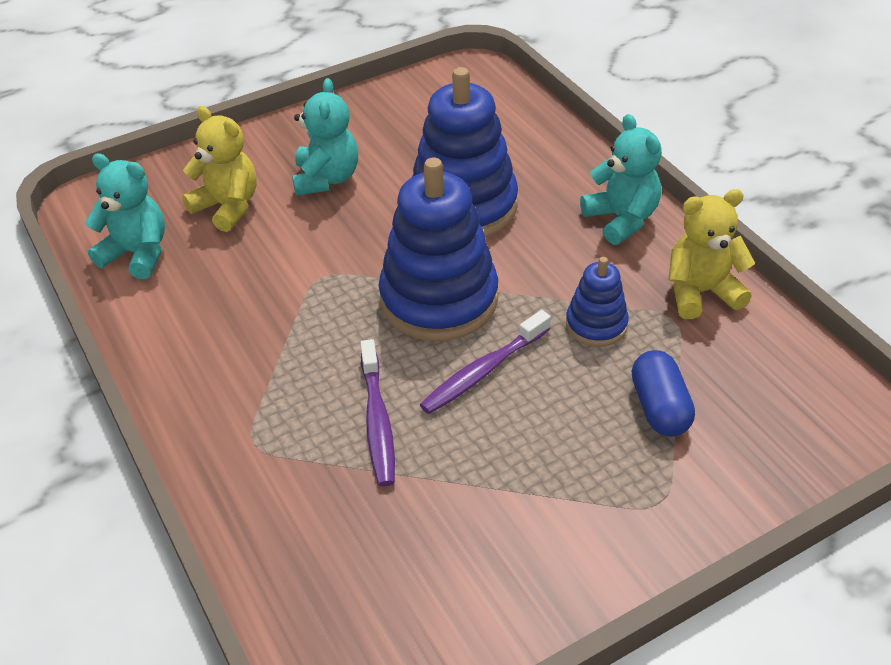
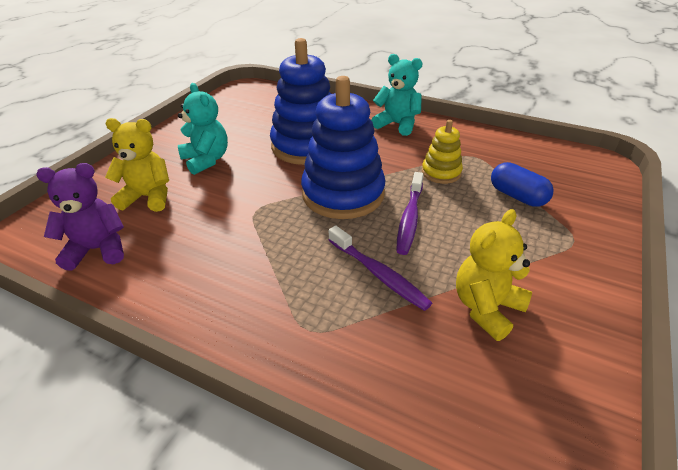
camera: 35 degrees left, 5 degrees down
(137, 254) = (98, 249): turquoise teddy bear -> purple teddy bear
(596, 325) = (441, 172): blue stacking toy -> yellow stacking toy
(701, 292) = (471, 140): yellow teddy bear -> yellow teddy bear (486, 308)

